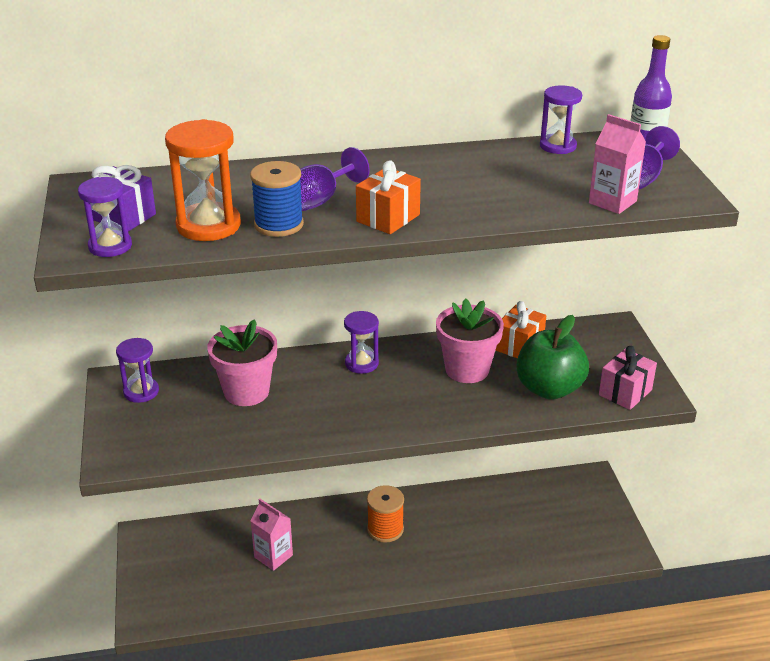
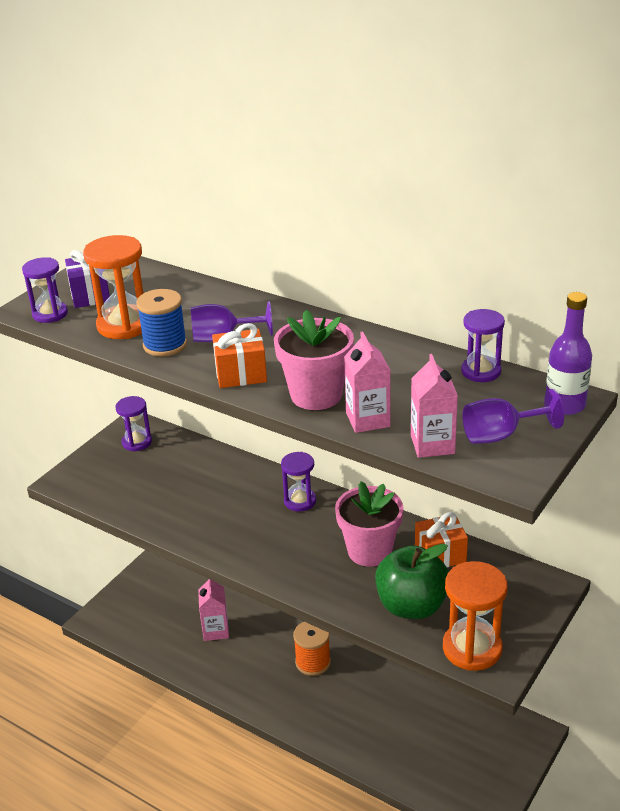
camera: 45 degrees right, 0 degrees up
(246, 392) = (196, 479): pink flower pot -> pink flower pot (316, 395)
(541, 206) = (368, 420): none -> pink carton
(625, 392) = (472, 648): pink gift -> orange hourglass

